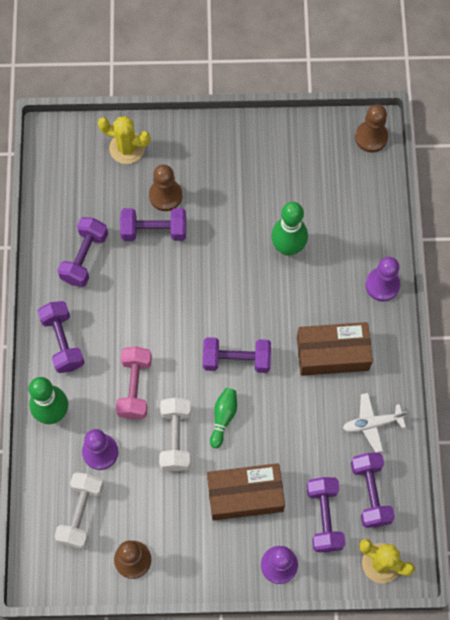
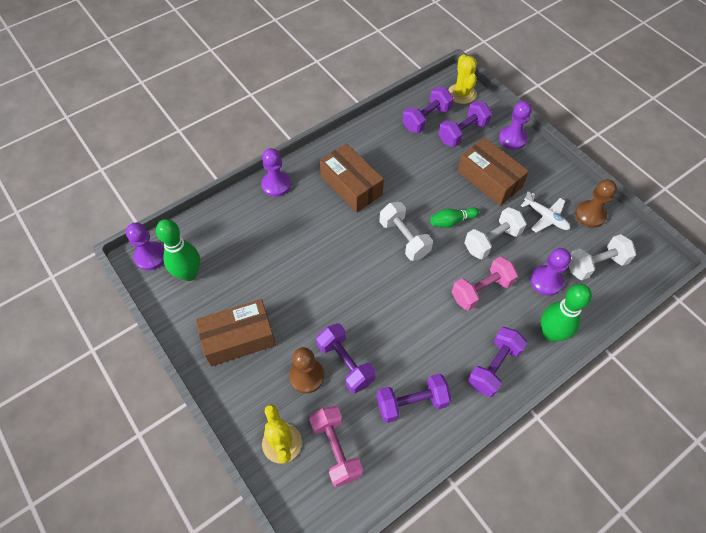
camera: 125 degrees left, 10 degrees down
(93, 181) = (336, 449): none -> pink dumbbell
(236, 360) = (404, 238): purple dumbbell -> white dumbbell
(237, 165) = (239, 338): none -> brown box
(288, 247) = (289, 258): green bowling pin -> green bowling pin (189, 274)
(371, 137) = (150, 256): brown pawn -> purple pawn
(372, 423) = (381, 140): white plane -> white plane (545, 217)

